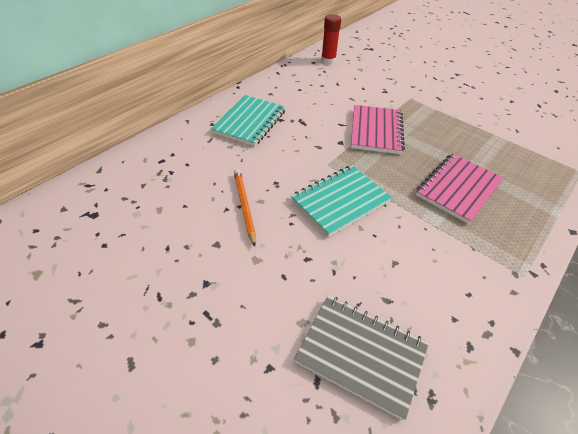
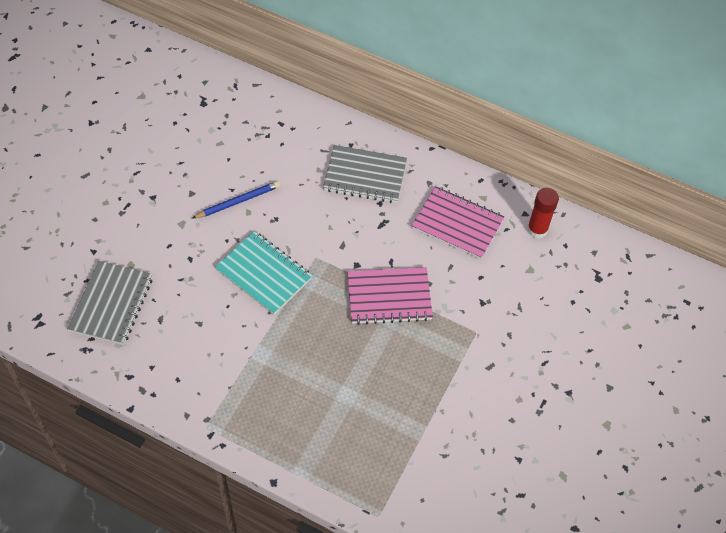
camera: 75 degrees right, 10 degrees up
(244, 206) = (238, 201): orange pencil -> blue pencil
(250, 122) = (365, 176): turquoise notebook -> grey notebook
(458, 189) = (310, 378): pink notebook -> pink notebook (457, 224)

